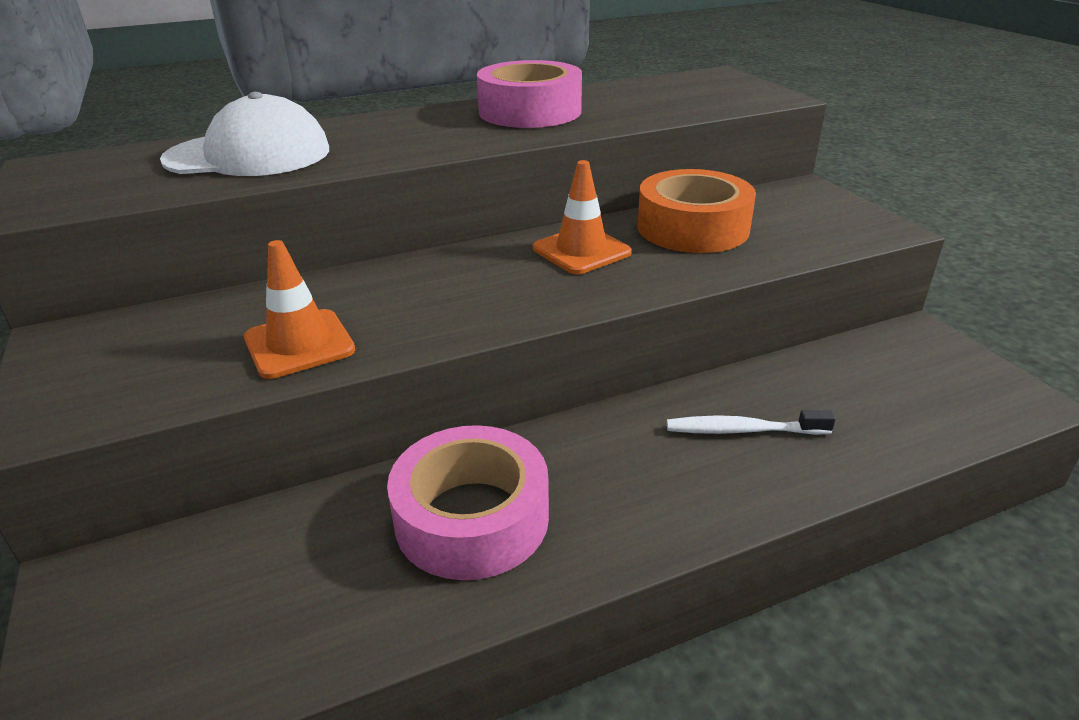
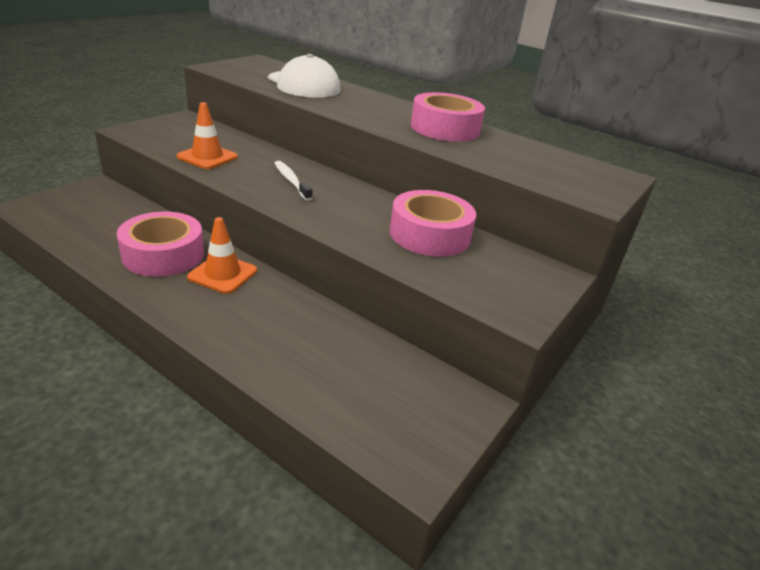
camera: 55 degrees right, 0 degrees up
(581, 251) = (359, 204): orange traffic cone -> orange traffic cone (222, 274)
(693, 228) = (430, 235): orange tape -> pink tape
(742, 430) = (282, 326): white toothbrush -> white toothbrush (291, 181)

